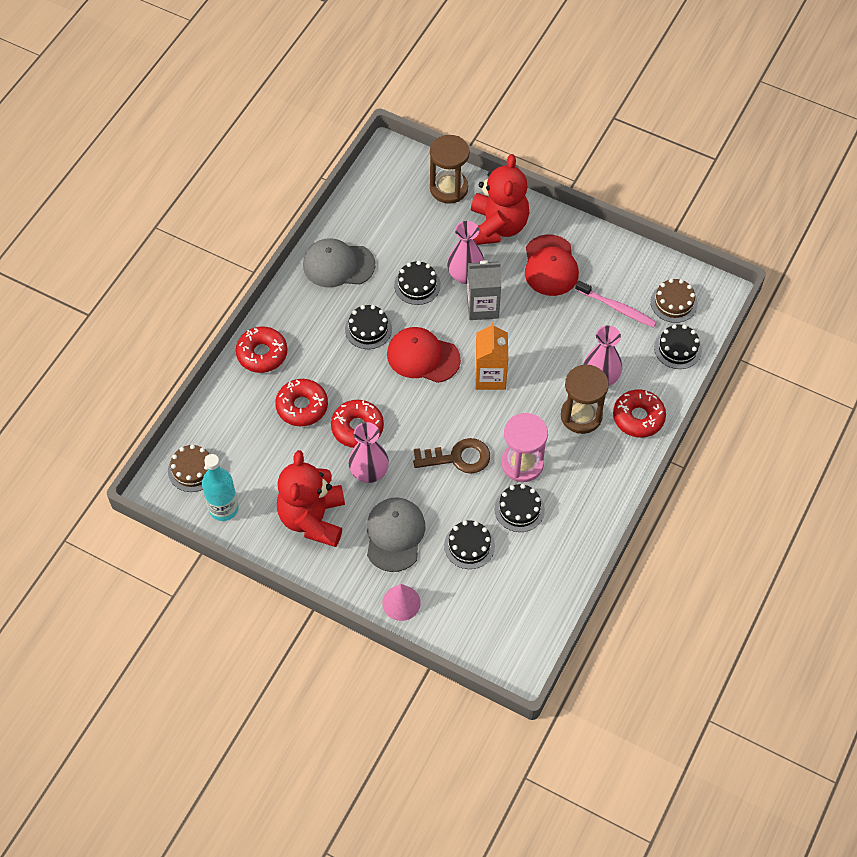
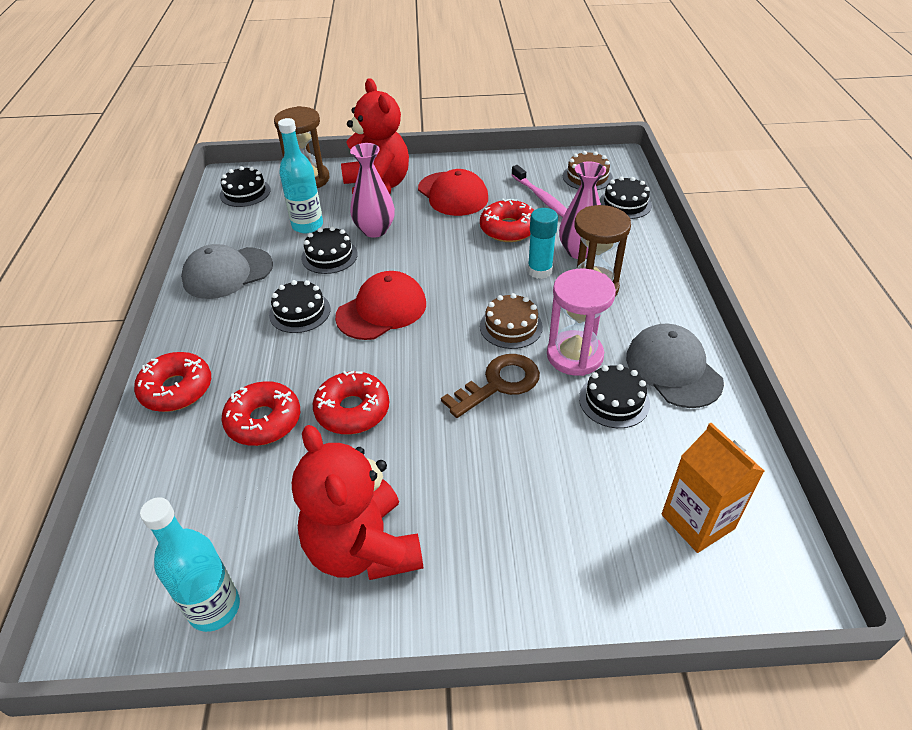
camera: 30 degrees left, 15 degrees down
(192, 470) = (135, 577): brown cake -> brown cake (511, 326)
(369, 472) = (402, 451): pink vase -> none
(394, 535) = (491, 508): grey cap -> grey cap (673, 369)
(401, 602) = (570, 595): pink cone -> none
(419, 243) = (307, 225): none -> turquoise bottle
(423, 357) = (381, 310): red cap -> red cap turned 150 degrees clockwise
(469, 545) = (594, 470): black cake -> black cake (245, 192)
(482, 307) = (413, 246): grey carton -> none
(490, 376) = (469, 296): orange carton -> orange carton (697, 521)
(556, 380) = (539, 271): none -> turquoise glue stick
(617, 308) = (542, 198): pink toothbrush -> pink toothbrush turned 60 degrees clockwise
(638, 417) = (647, 265): red donut -> red donut (508, 229)

